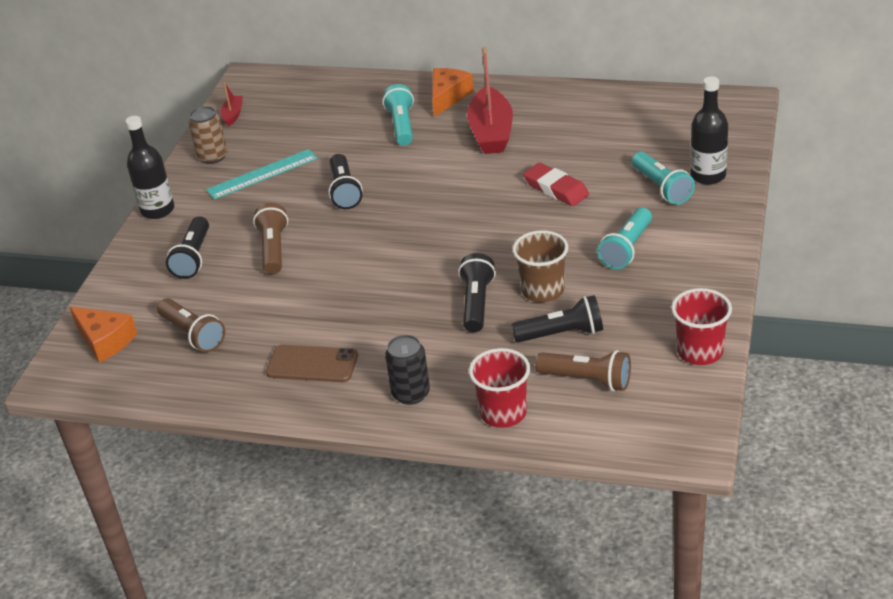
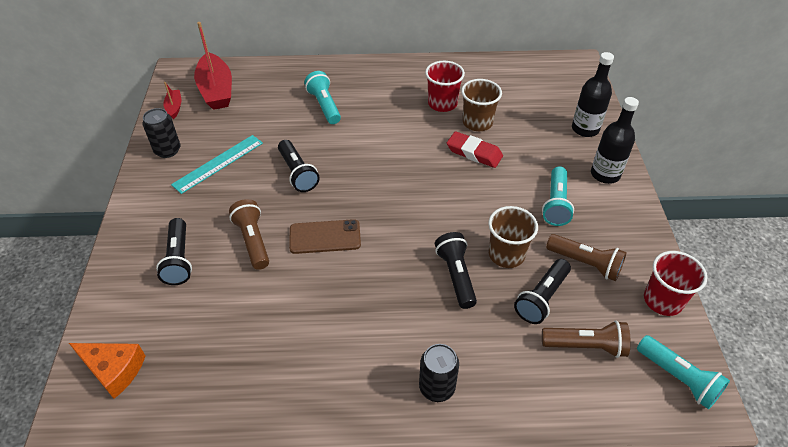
camera: 20 degrees left, 10 degrees up
(157, 210) = (130, 211): black bottle -> black bottle (605, 174)
(193, 334) = (203, 349): brown flashlight -> brown flashlight (585, 263)
(212, 157) = (167, 150): brown can -> black can
(312, 364) = (331, 367): brown phone -> brown phone (325, 237)
(448, 97) = (352, 76): orange cheese -> none
(491, 132) = (400, 105): red boat -> red boat (216, 90)
(503, 413) = (529, 396): red cup -> red cup (442, 103)
(561, 334) = (542, 298): black flashlight -> black flashlight turned 150 degrees clockwise
(576, 158) = (477, 122): none -> brown cup
(662, 188) = (556, 143): turquoise flashlight -> turquoise flashlight (678, 378)

